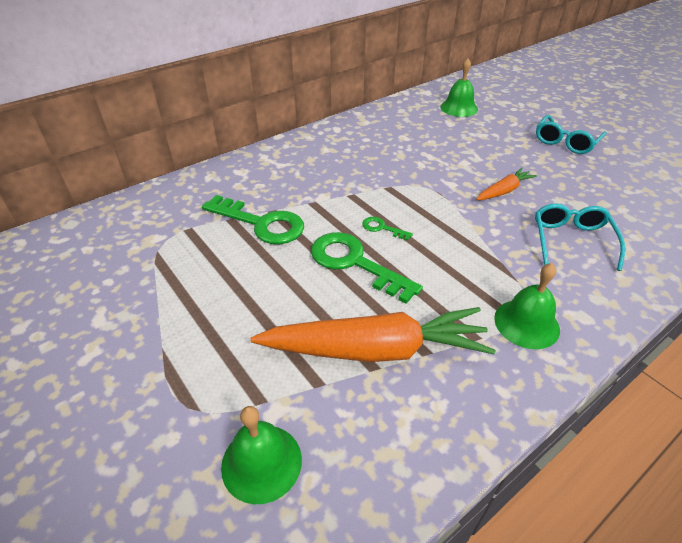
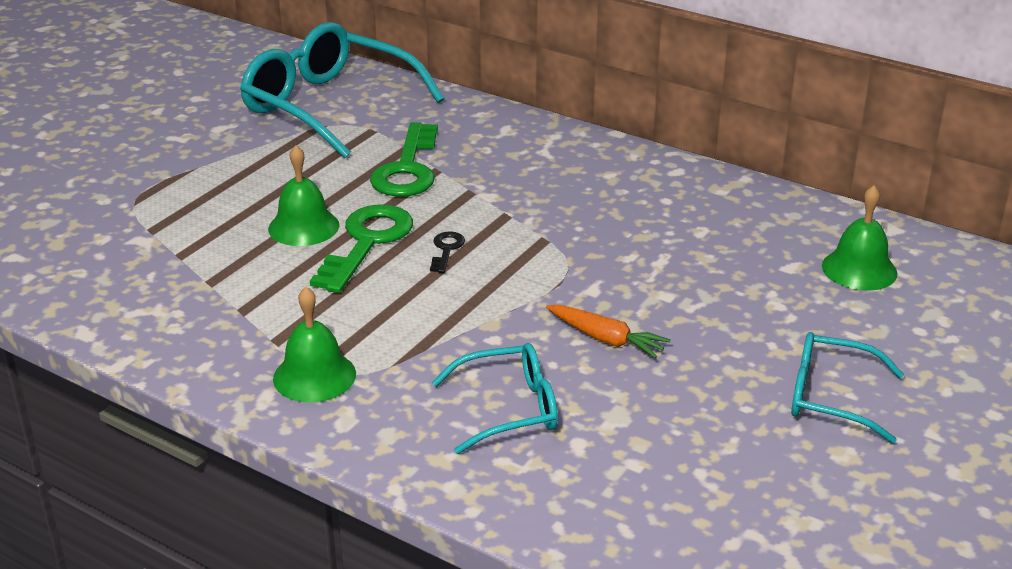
camera: 70 degrees right, 10 degrees down
(126, 244) = (329, 106): none -> turquoise glasses
(261, 462) = (89, 246): green bell -> green bell (303, 227)
(375, 349) = (235, 279): orange carrot -> none
(382, 228) = (446, 250): green key -> black key

